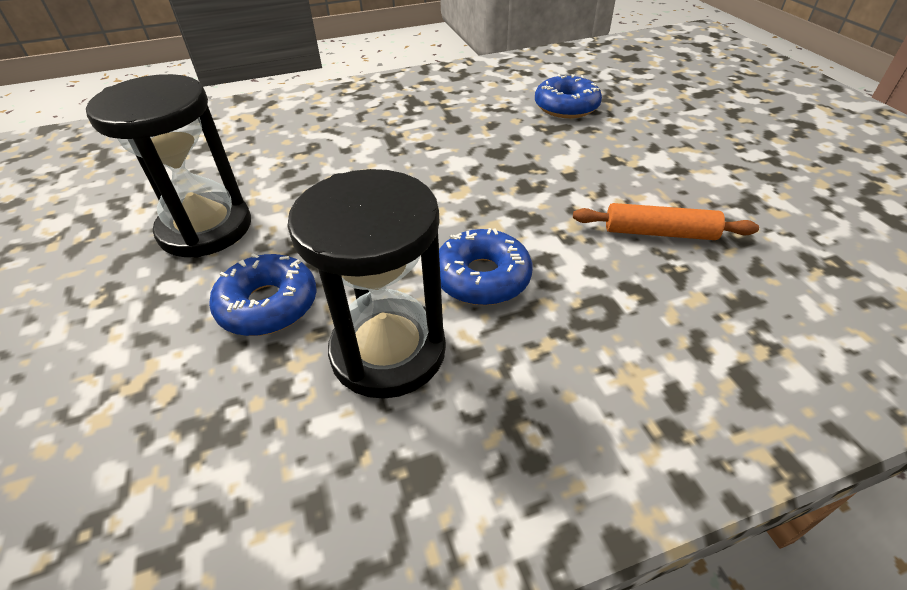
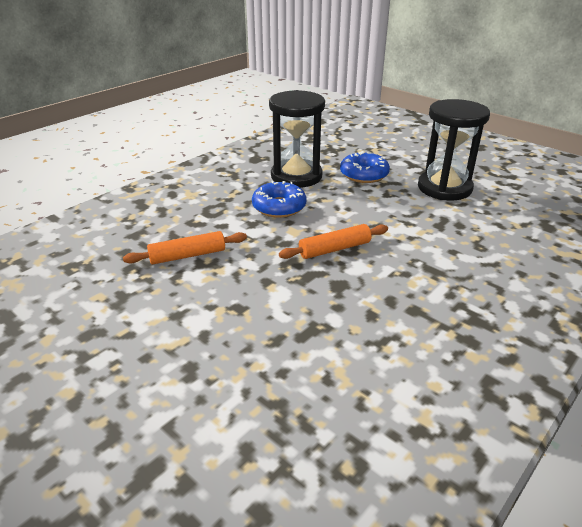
camera: 150 degrees right, 10 degrees down
(465, 186) = (335, 249): none -> orange rolling pin
(566, 107) = (318, 368): blue donut -> none

